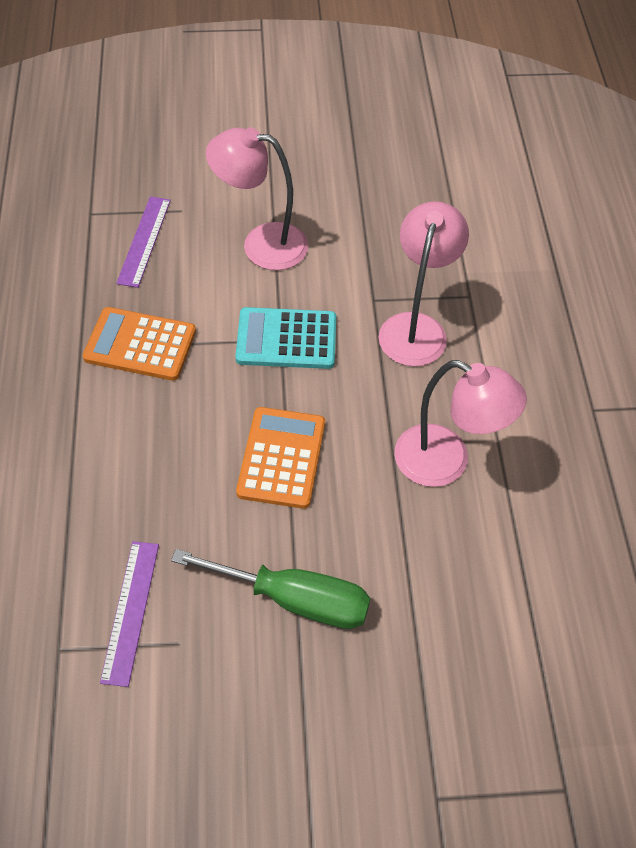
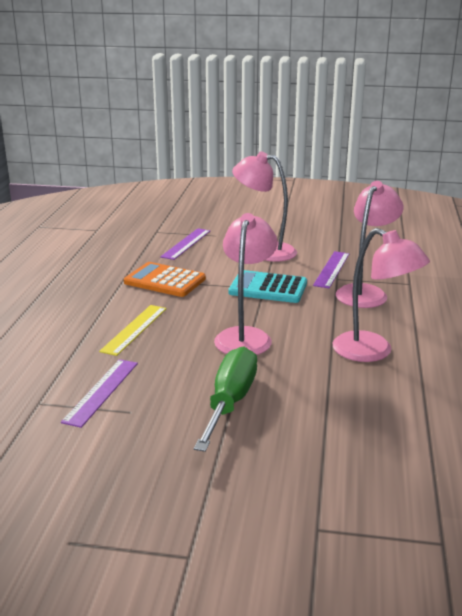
camera: 15 degrees right, 30 degrees down
(132, 469) = (134, 329): none -> yellow ruler
(281, 458) = (245, 336): orange calculator -> pink lamp
(294, 599) = (230, 402): green screwdriver -> green screwdriver turned 105 degrees counterclockwise
(363, 277) = (332, 269): none -> purple ruler

